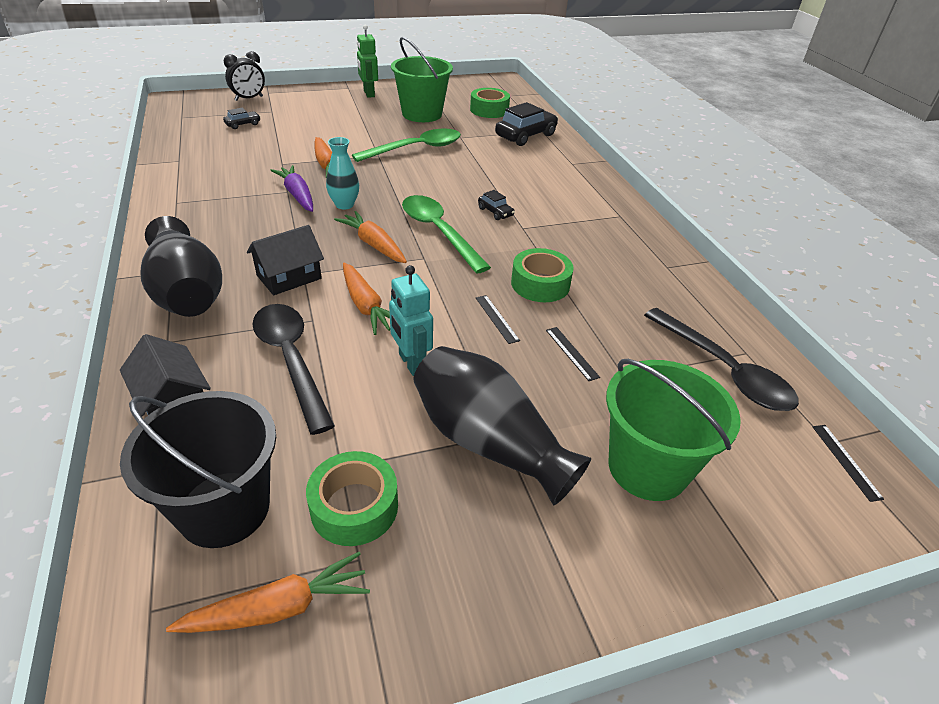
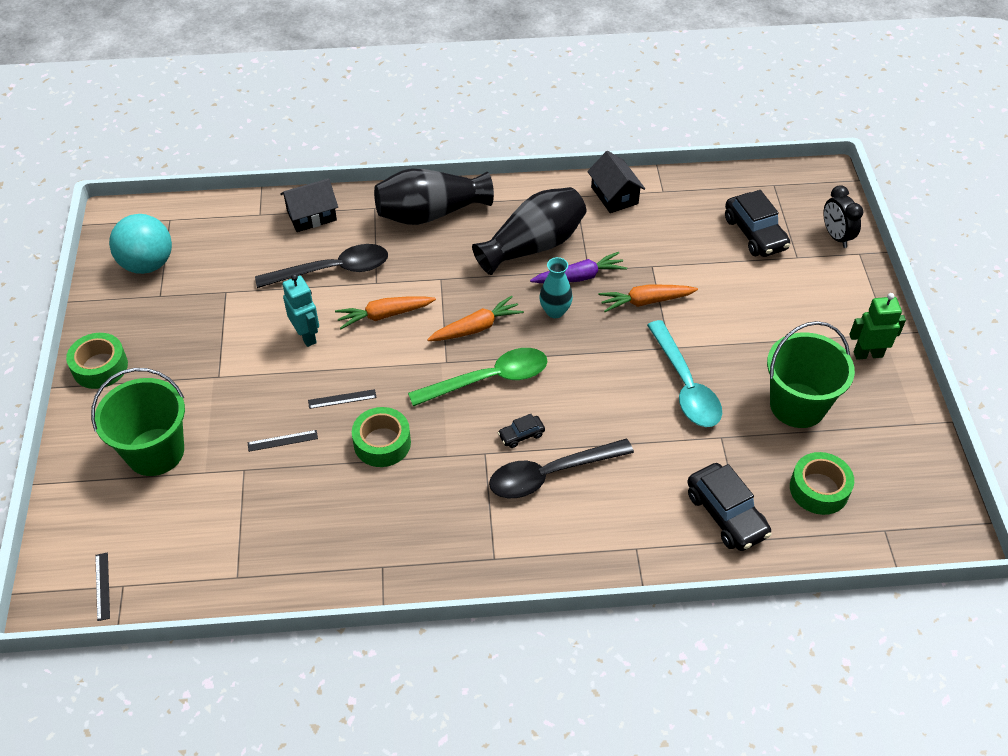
camera: 105 degrees right, 10 degrees up
(224, 508) = (218, 242): black bucket -> none
(243, 124) = (755, 233): black car -> black car, size x2.00
(279, 608) = (147, 264): orange carrot -> turquoise ball
(289, 277) = (437, 270): black house -> black house (614, 195)
(354, 507) = (194, 296): green tape -> green tape (100, 367)
(411, 363) = (306, 336): turquoise robot -> turquoise robot turned 75 degrees clockwise
(416, 149) = (685, 385): green spoon -> turquoise spoon
(489, 442) = (214, 367): black vase -> black vase (533, 246)
(724, 370) = (223, 547): black spoon -> black spoon (550, 474)
(845, 461) = (102, 586): black ruler -> black ruler turned 75 degrees clockwise

